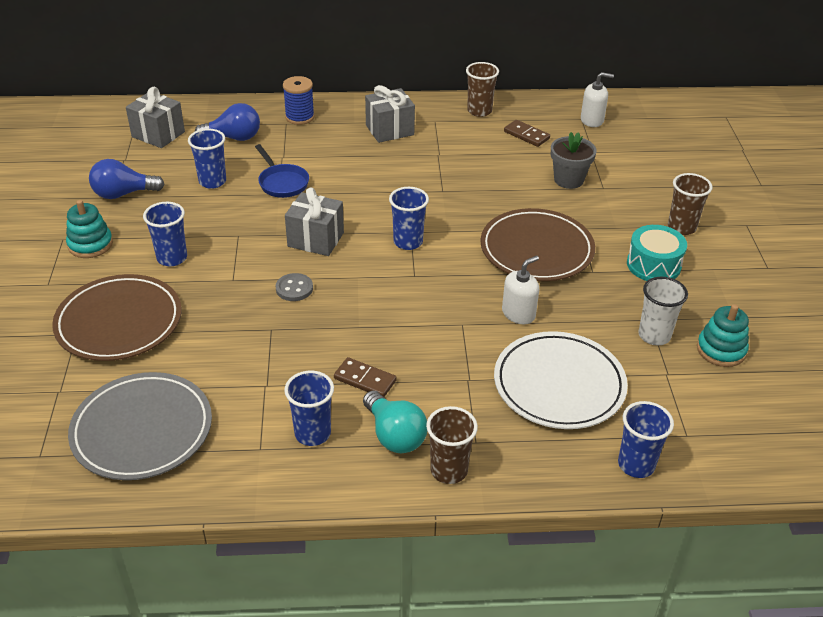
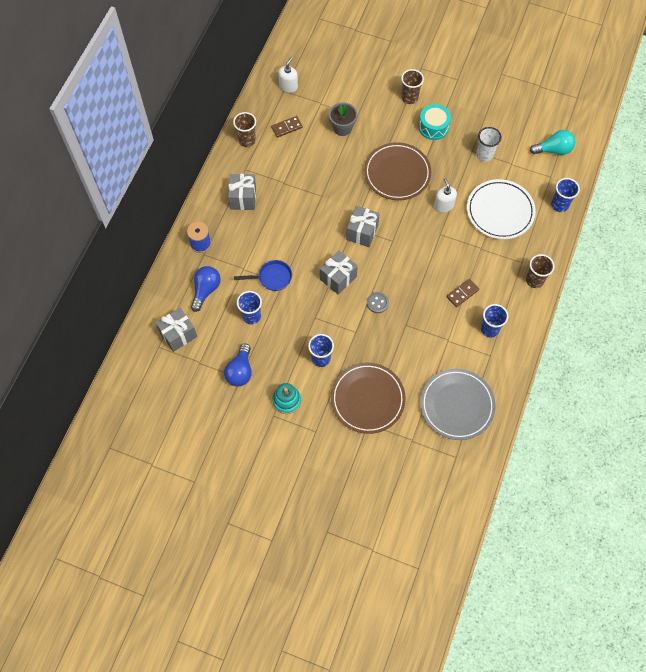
camera: 65 degrees left, 25 degrees up
(394, 435) = (504, 294): turquoise light bulb -> turquoise light bulb (553, 150)
(408, 242) = (362, 232): blue cup -> grey gift
(721, 350) = (505, 133): turquoise stacking toy -> none

